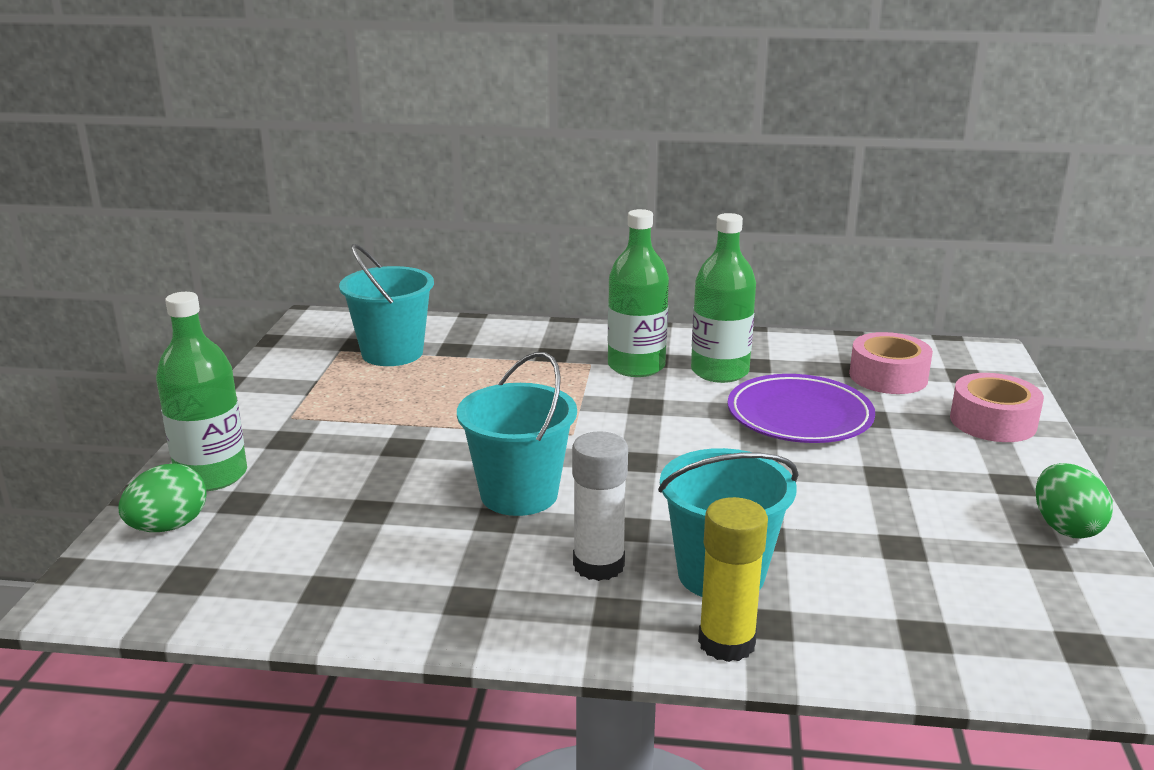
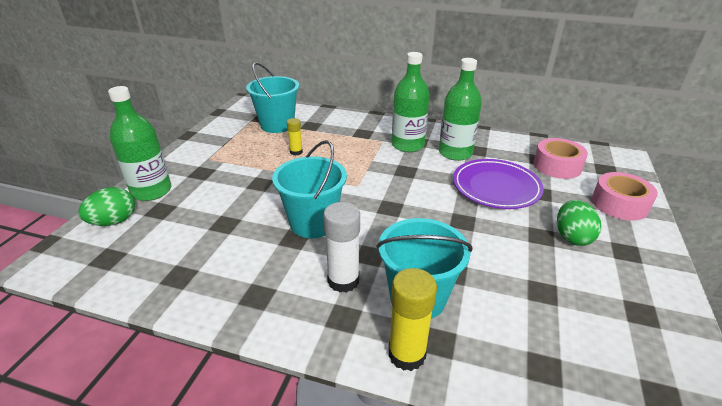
camera: 10 degrees right, 10 degrees up
(445, 393) = (296, 152): none -> yellow glue stick
(1065, 527) = (659, 291): green egg -> green egg (572, 237)

